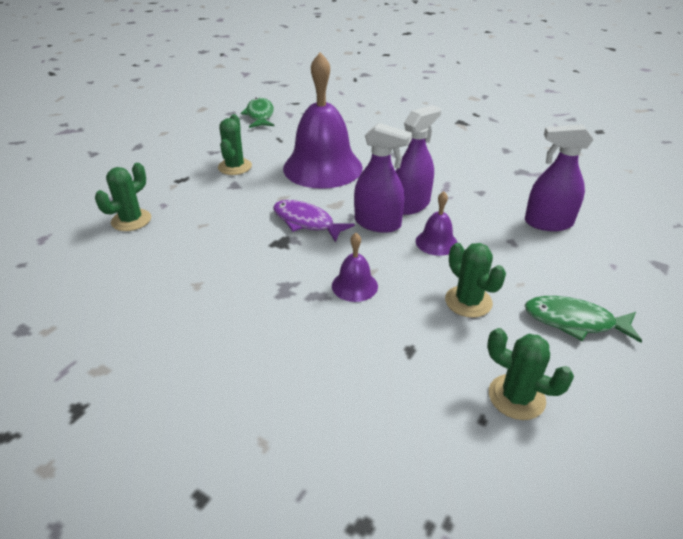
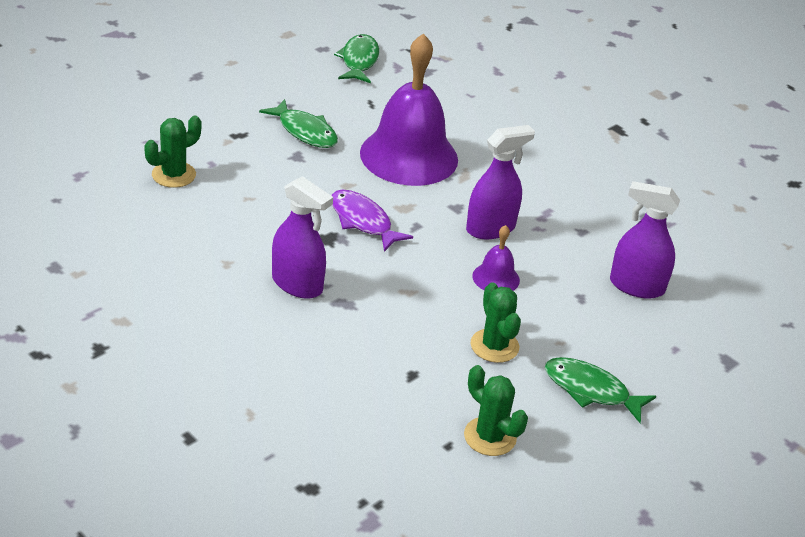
camera: 10 degrees right, 0 degrees up
(235, 167) = (305, 131): green cactus -> green fish
(354, 286) = (386, 302): purple bell -> none
(378, 223) = (441, 241): purple spray bottle -> purple spray bottle (297, 284)

